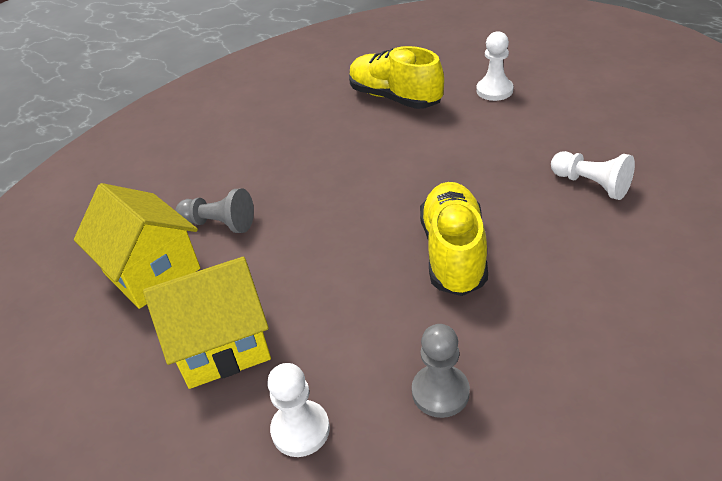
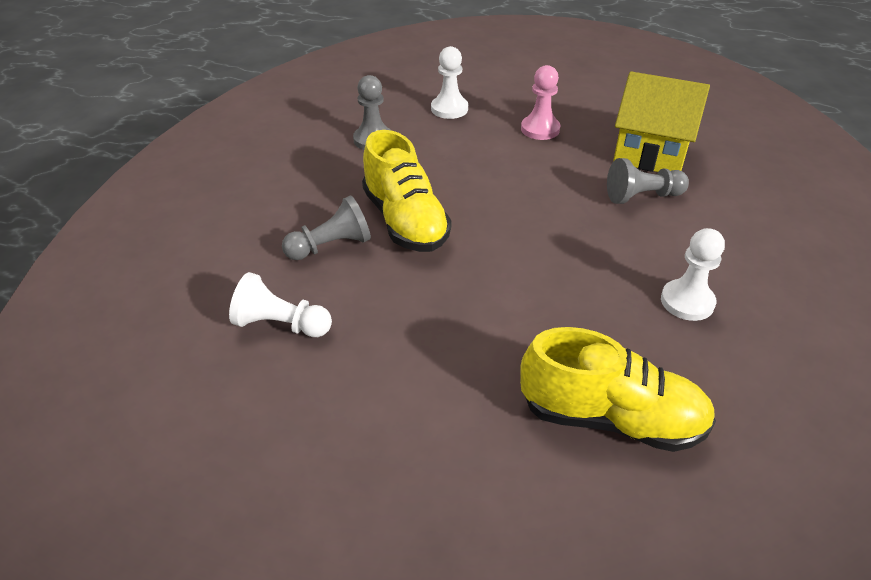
camera: 150 degrees right, 0 degrees up
(221, 344) = (540, 129): yellow house -> pink pawn
(494, 90) = (459, 479): white pawn -> white pawn (687, 302)
(536, 243) = (331, 246): none -> grey pawn

